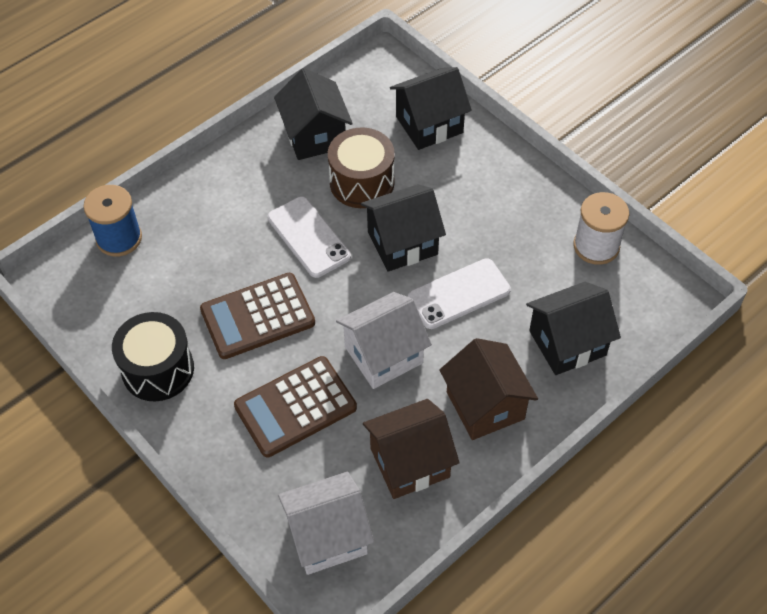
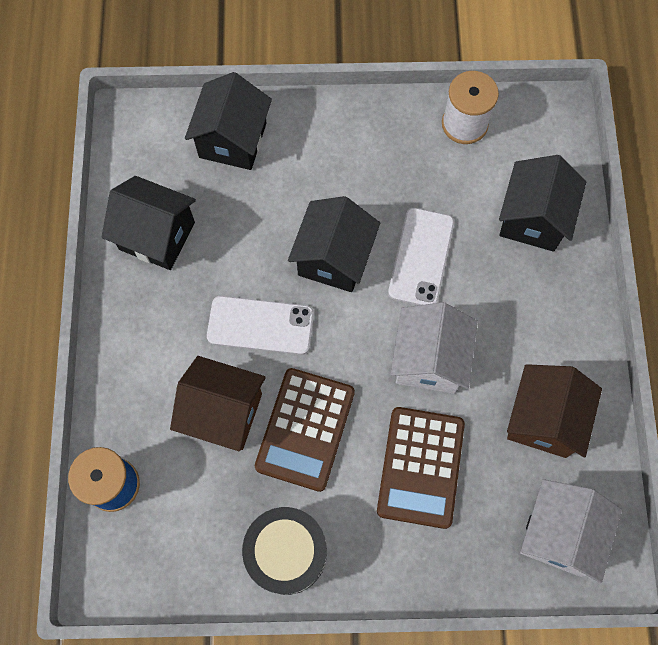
camera: 50 degrees left, 15 degrees up
(362, 182) = (243, 239): brown drum -> none
(485, 405) = (538, 323): brown house -> brown house (223, 412)

